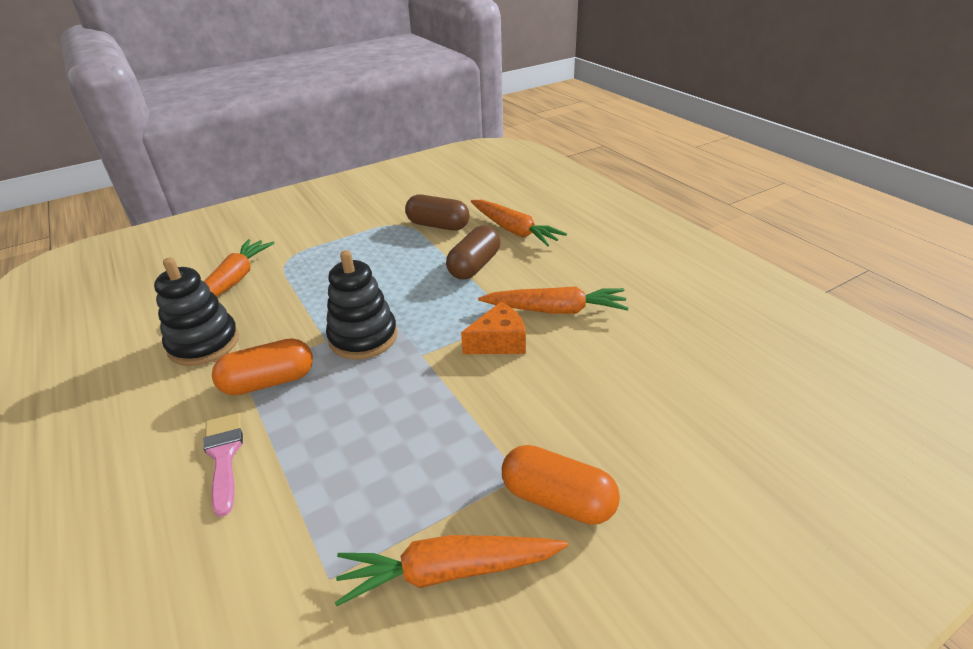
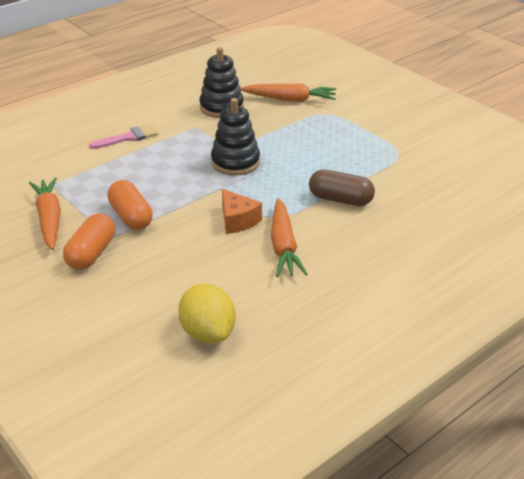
camera: 80 degrees right, 0 degrees up
(269, 382) = (188, 137): orange capsule -> orange capsule (131, 216)
(438, 225) = (403, 173): brown capsule -> none
(514, 230) = (410, 216): orange carrot -> none
(717, 376) = (208, 333): none -> yellow lemon

